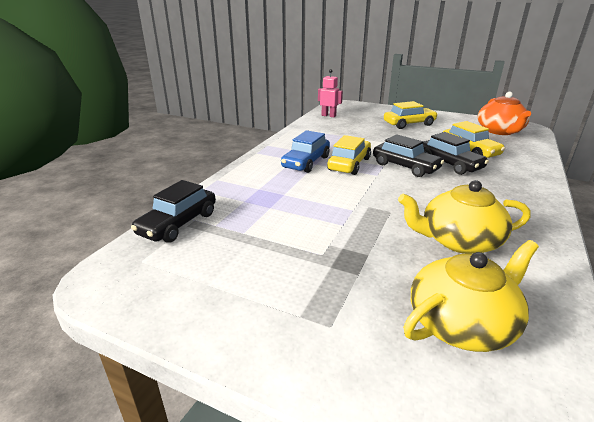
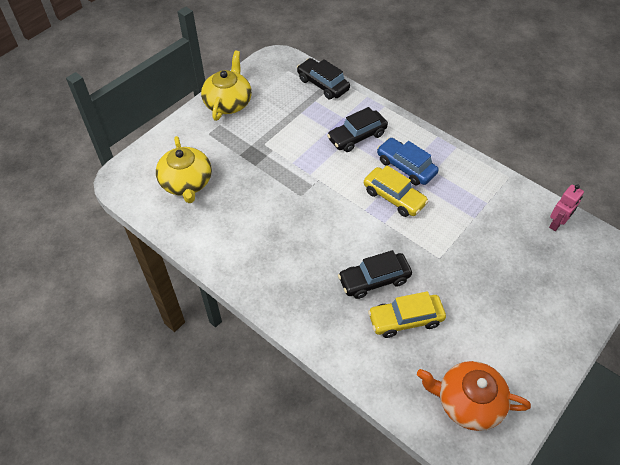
camera: 105 degrees right, 25 degrees up
(405, 167) = (377, 239): black car -> black car (357, 136)
(409, 124) = (511, 302): yellow car -> none
(458, 240) = (250, 217): yellow teapot -> yellow teapot (228, 102)

